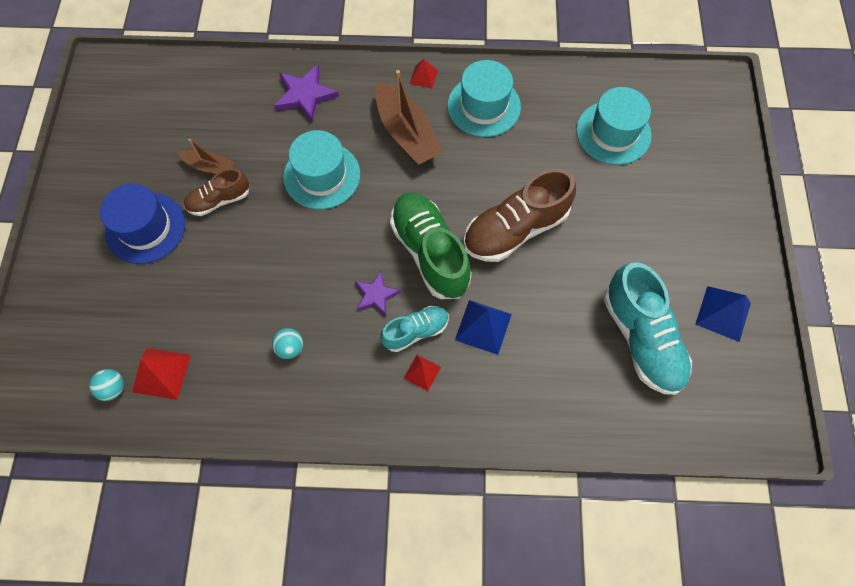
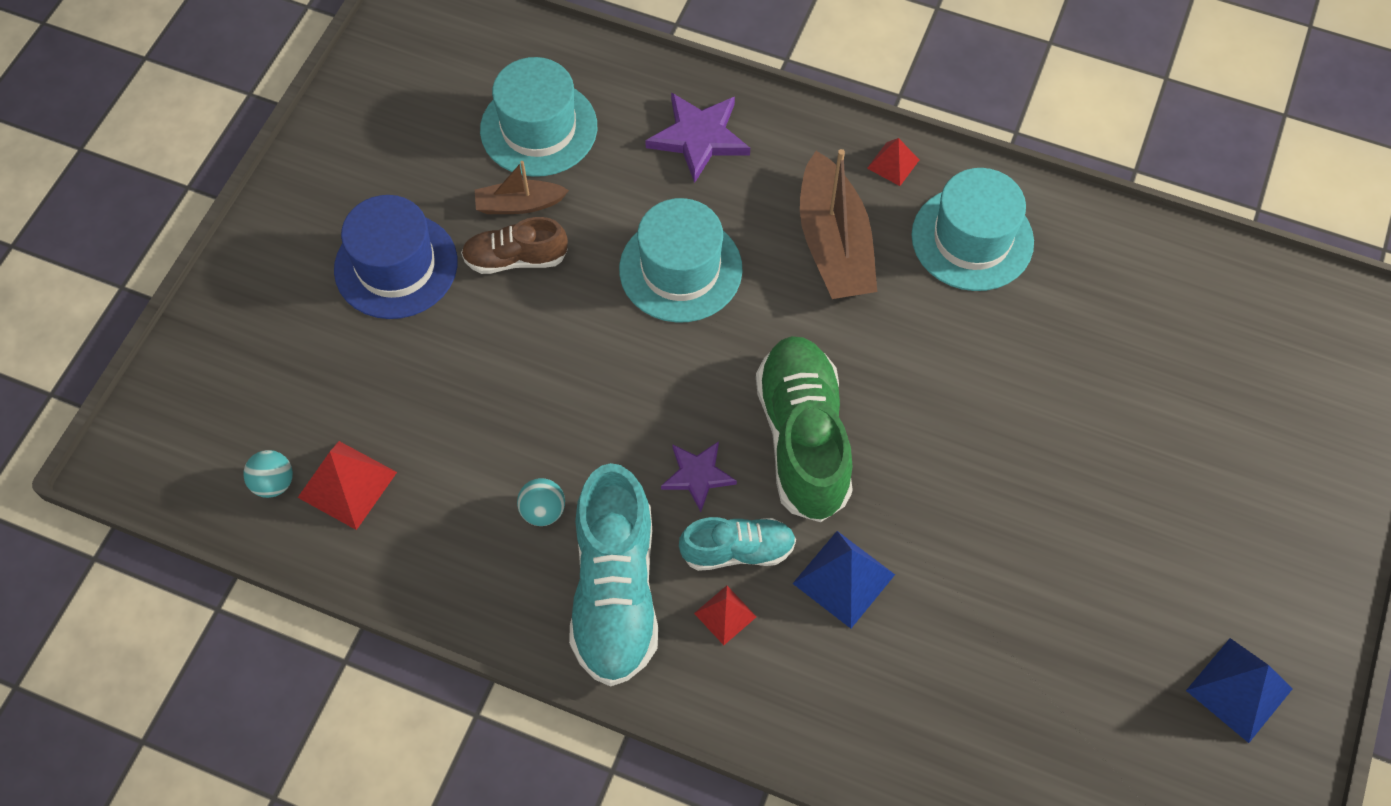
camera: 20 degrees right, 5 degrees down
(210, 167) = (519, 204): brown boat -> brown boat turned 135 degrees clockwise
(515, 229) = (950, 447): brown shoe -> none
(613, 133) = (1168, 345): turquoise hat -> turquoise hat (538, 128)
(641, 338) = (1088, 681): turquoise shoe -> turquoise shoe (615, 591)

